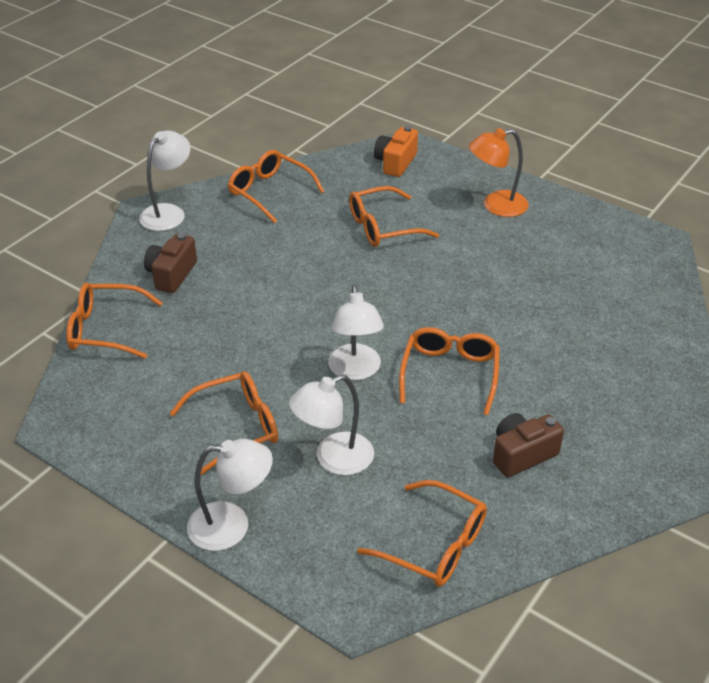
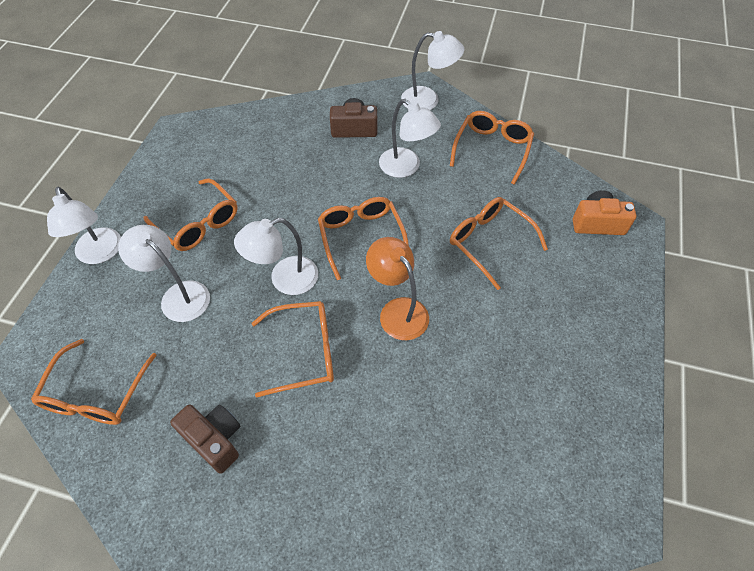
camera: 70 degrees right, 15 degrees up
(105, 329) = (279, 117): orange glasses -> orange glasses (361, 237)
(256, 252) = (406, 167): none -> white lamp
(496, 206) = (581, 328): orange lamp -> orange lamp (398, 310)

